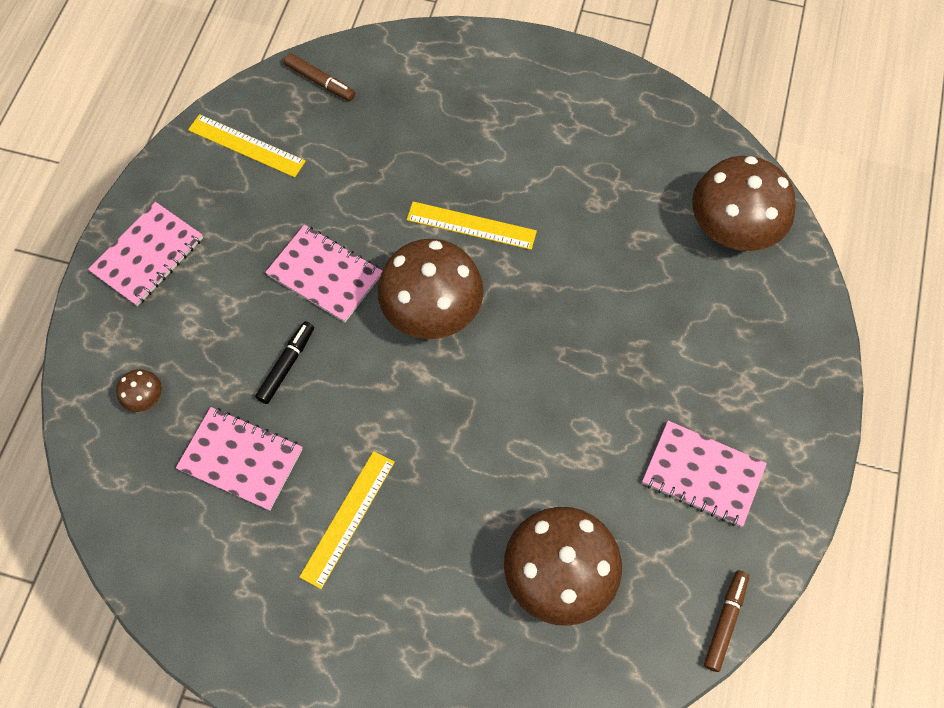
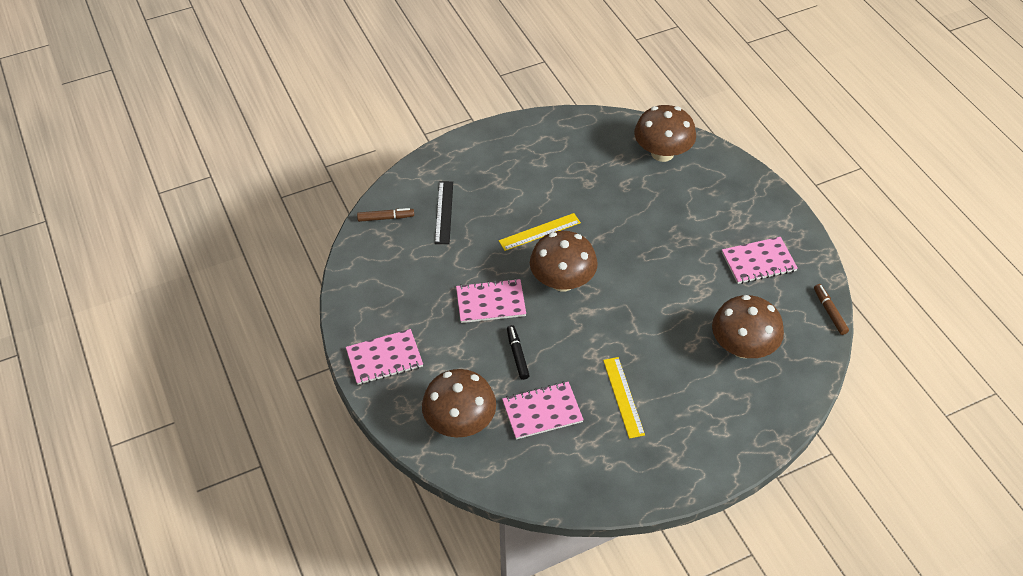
camera: 40 degrees left, 15 degrees down
(145, 398) = (460, 422): brown mushroom -> brown mushroom, size x2.41
(148, 255) = (384, 358): pink notebook -> pink notebook turned 75 degrees clockwise
(246, 146) = (379, 273): yellow ruler -> none
(389, 120) = (444, 212): none -> black ruler

